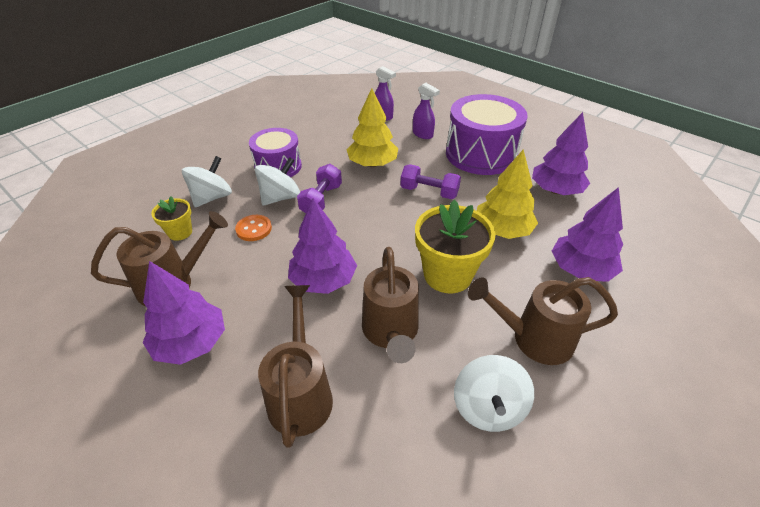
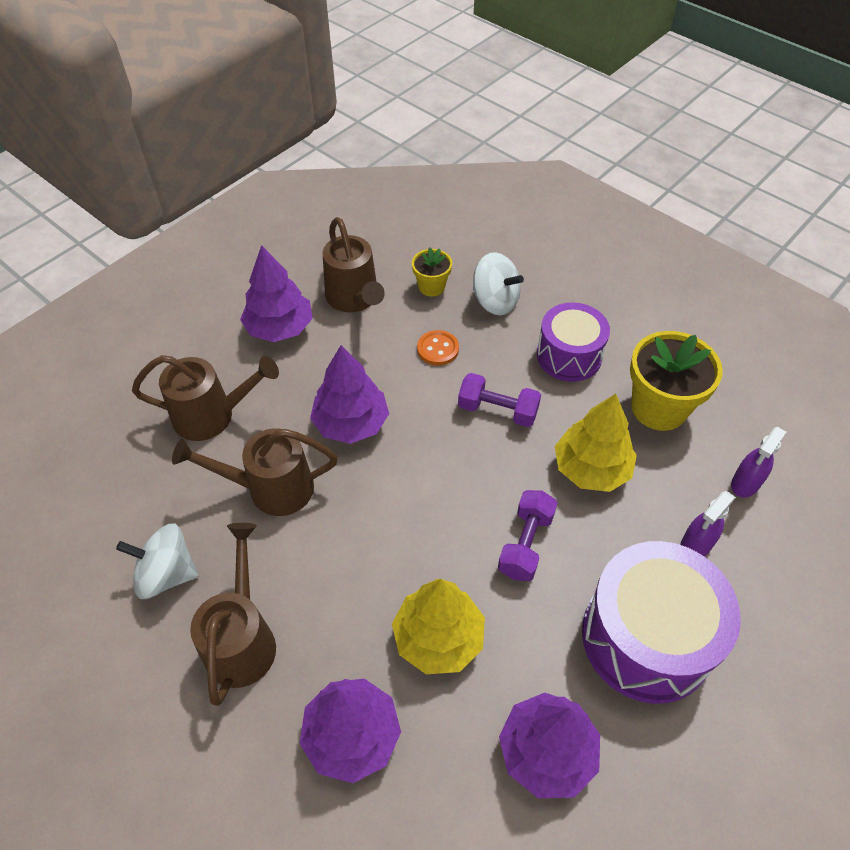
camera: 90 degrees right, 10 degrees up
(280, 197) = (500, 366): white spinning top -> none
(447, 275) = (352, 553): yellow flower pot -> yellow flower pot (659, 408)

